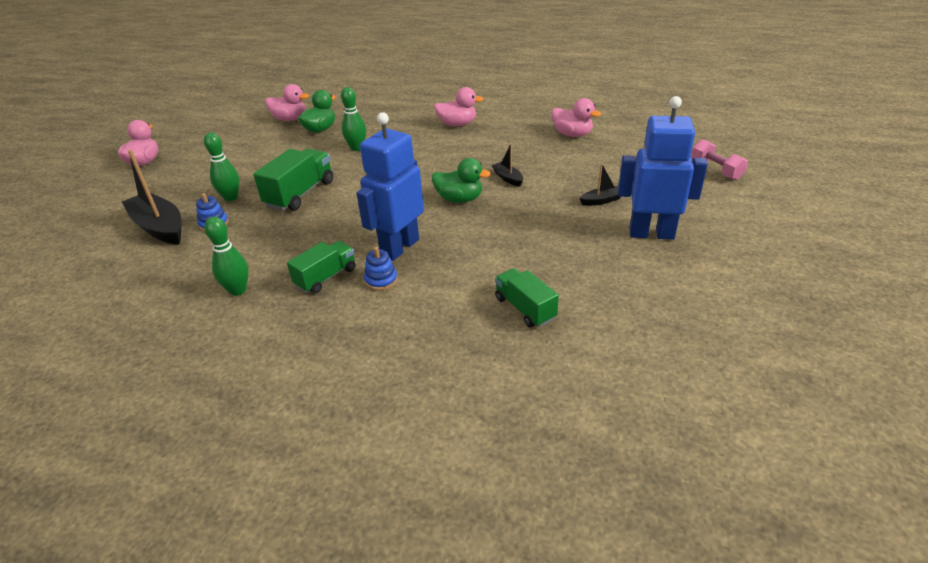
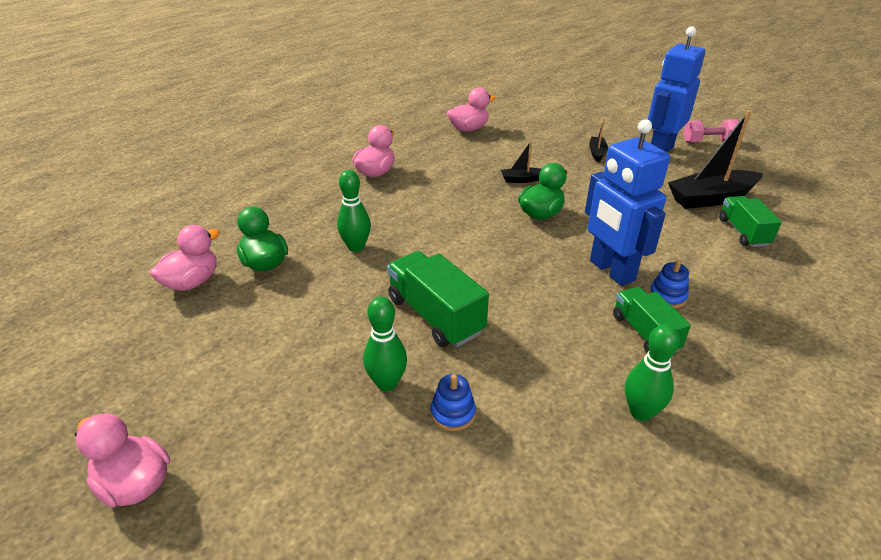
camera: 65 degrees left, 0 degrees up
(159, 227) = (415, 482): black boat -> black boat (710, 198)
(525, 308) = (743, 232): green truck -> green truck turned 90 degrees clockwise
(716, 170) = (585, 102): pink dumbbell -> pink dumbbell (708, 142)

